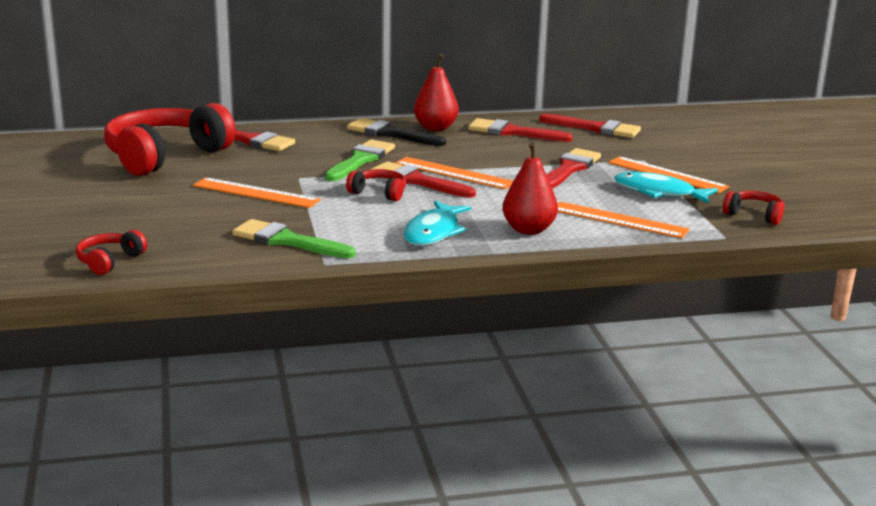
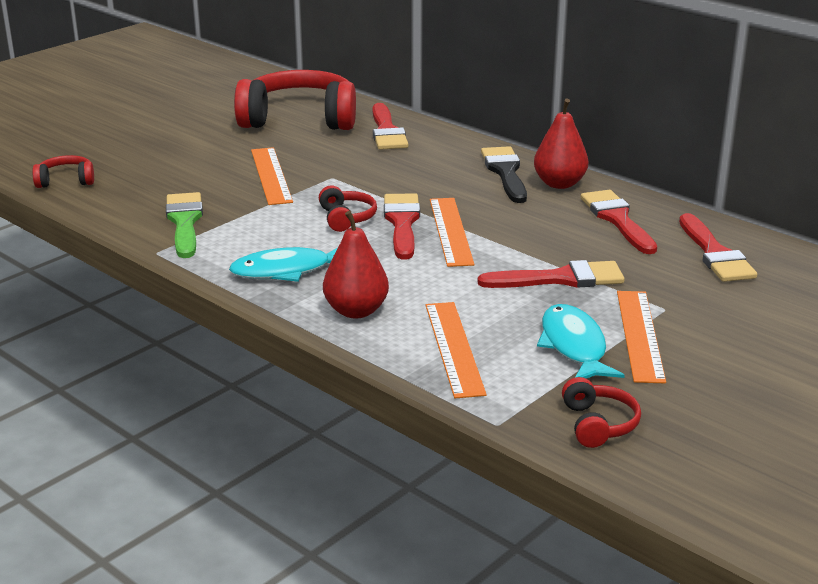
camera: 55 degrees right, 5 degrees up
(361, 160) = (414, 184): green brush -> none

